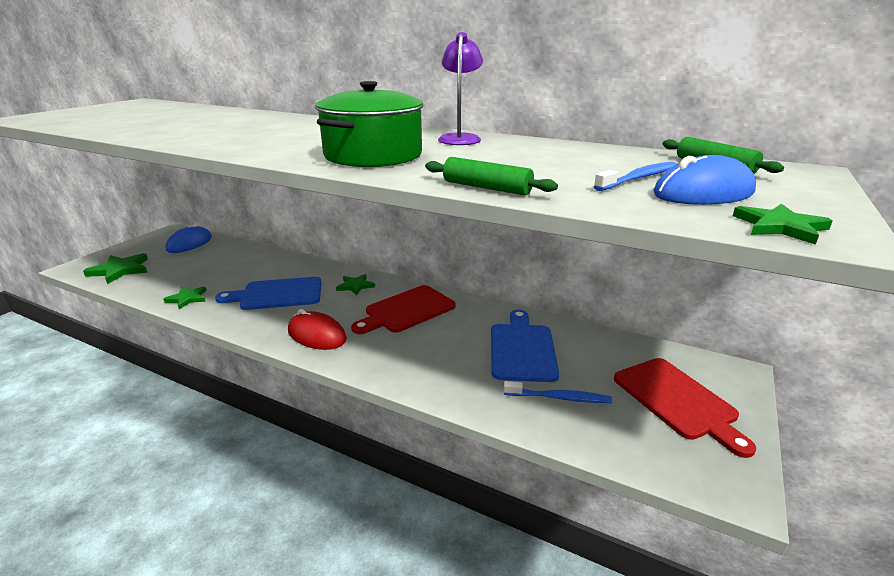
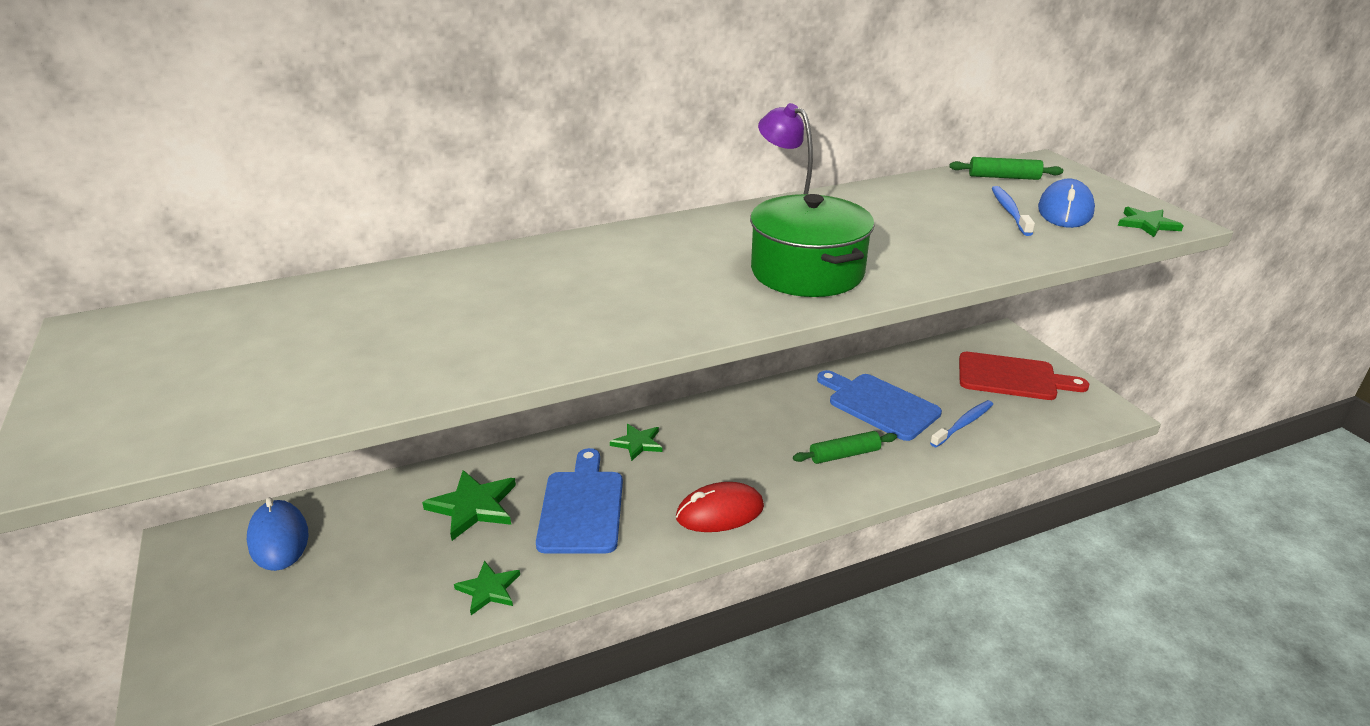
camera: 50 degrees left, 5 degrees up
(120, 270) = (273, 641): green star -> green star (473, 506)
(278, 294) = (582, 507): blue cutting board -> blue cutting board turned 150 degrees clockwise
(407, 310) = (737, 433): red cutting board -> none
(486, 188) = (979, 266): green rolling pin -> green rolling pin (844, 455)

